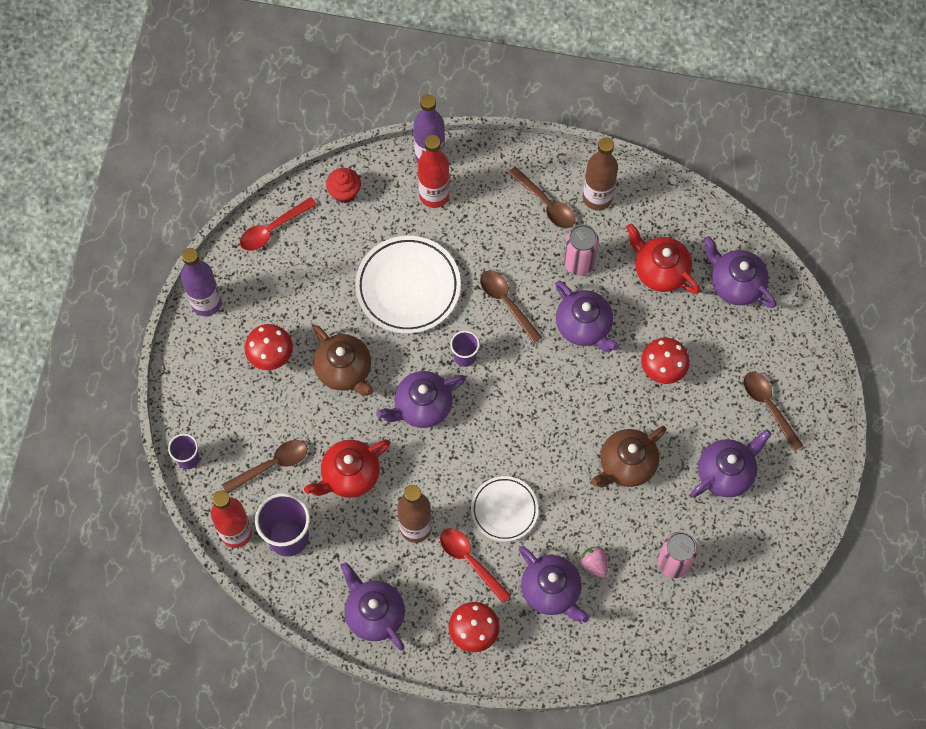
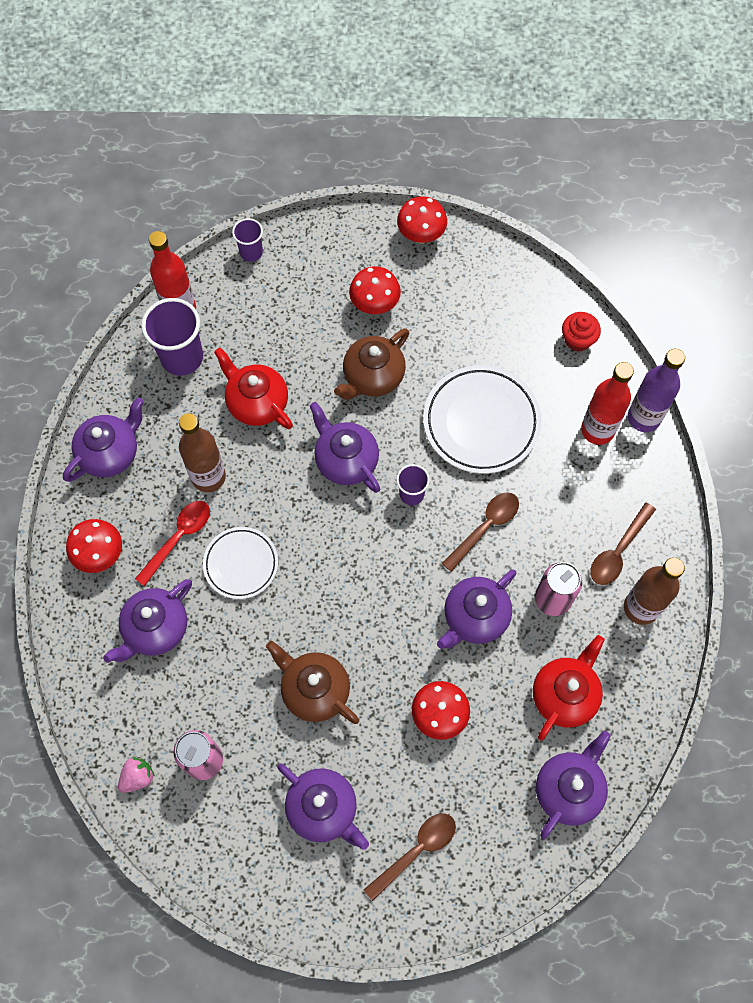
camera: 80 degrees right, 0 degrees up
(206, 303) = (421, 235): purple bottle -> red mushroom
(272, 465) = (256, 328): brown spoon -> none
(273, 229) = (517, 280): red spoon -> none
(594, 564) = (191, 670): pink strawberry -> pink strawberry (138, 777)

